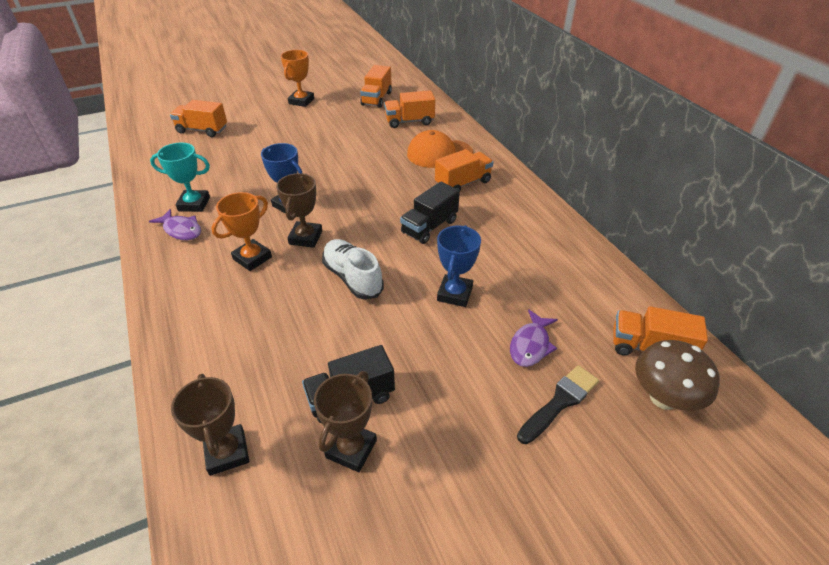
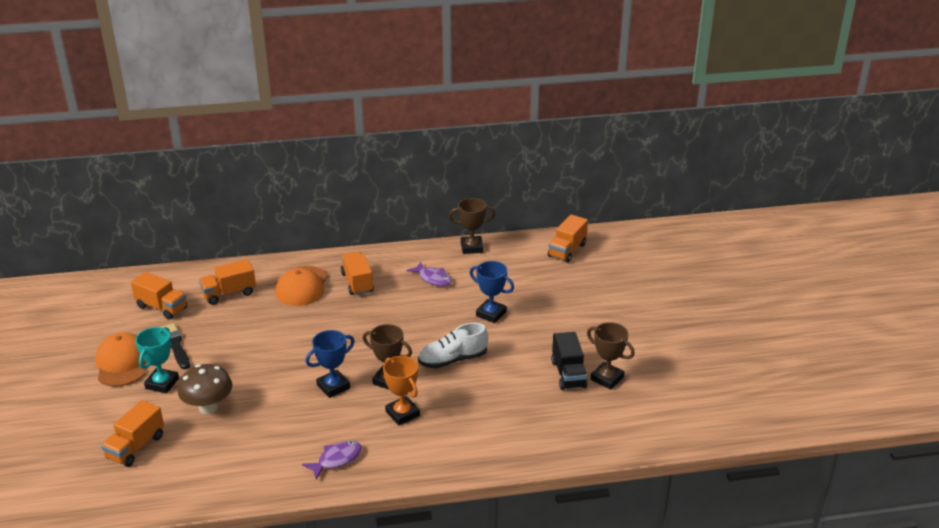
camera: 75 degrees left, 10 degrees down
(194, 204) = (295, 451): turquoise trophy -> turquoise trophy (162, 383)
(227, 452) = (596, 431): brown trophy -> brown trophy (472, 247)
(301, 101) = (122, 363): orange trophy -> orange cap
(409, 121) = (229, 293): orange truck -> orange truck turned 60 degrees clockwise
(429, 227) = (408, 311): black truck -> none
(530, 345) = (549, 293): purple fish -> purple fish (433, 278)
(560, 402) = (596, 293): black brush -> black brush (174, 345)
(663, 398) = (603, 258): brown mushroom -> brown mushroom (208, 407)

